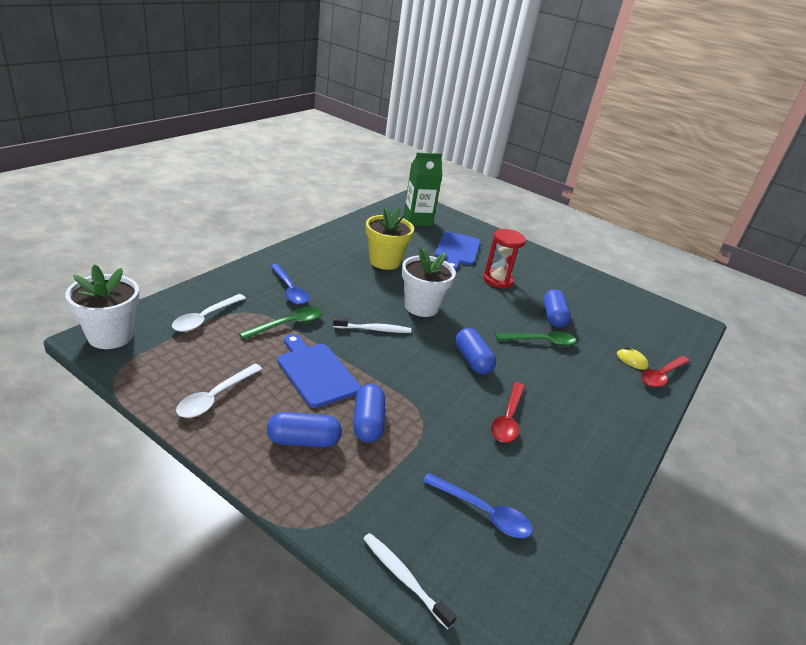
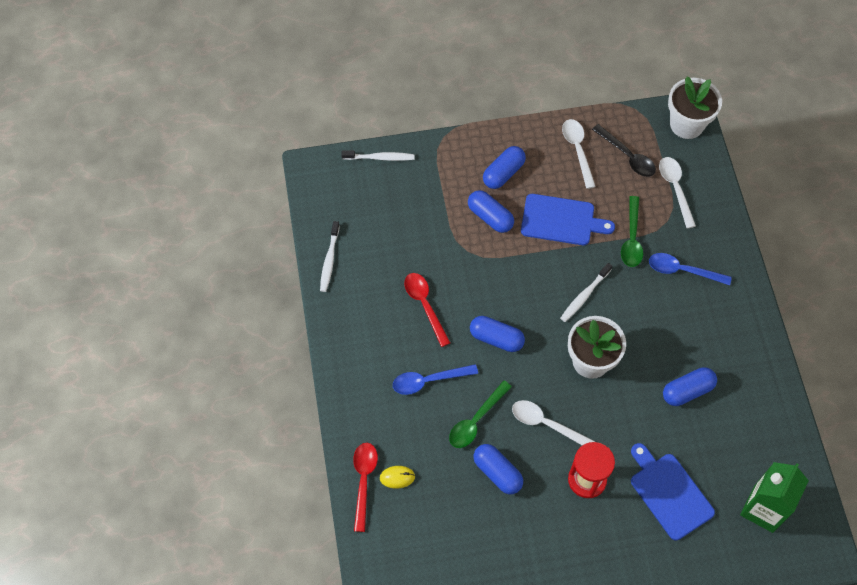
camera: 140 degrees right, 30 degrees up
(191, 359) = (627, 156): none -> black spoon
(384, 261) = (687, 391): yellow flower pot -> blue capsule
(483, 513) = (378, 224): blue spoon -> blue spoon (428, 381)
(493, 309) = (545, 423): none -> white spoon
(572, 527) = (329, 260): none -> white toothbrush

